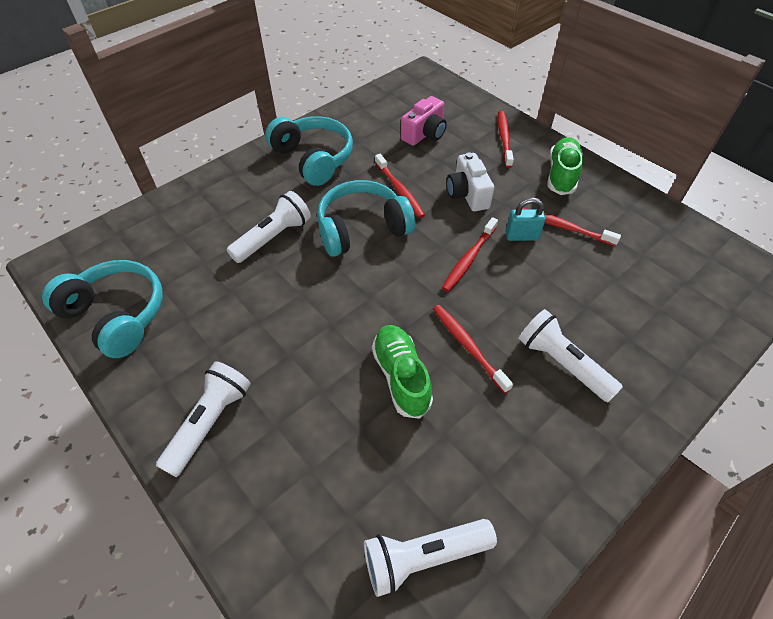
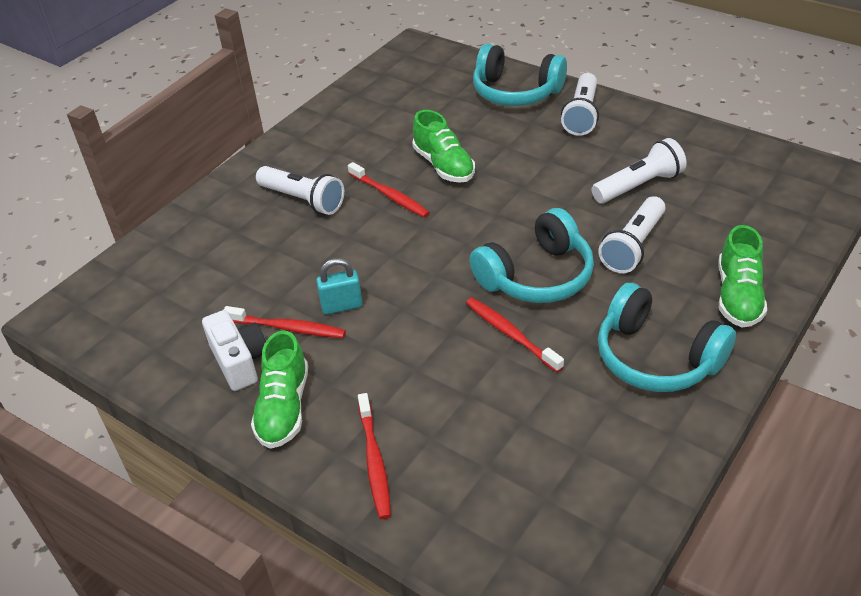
camera: 170 degrees right, 10 degrees down
(117, 315) = (725, 155): turquoise headphones -> turquoise headphones (516, 92)
(231, 184) = (738, 296): none -> green shoe
(423, 556) = (400, 92): white flashlight -> white flashlight (639, 186)
(424, 134) = (508, 442): pink camera -> none
(467, 194) = (417, 348): white camera -> white camera (239, 361)
(469, 259) = (401, 268): red toothbrush -> none

